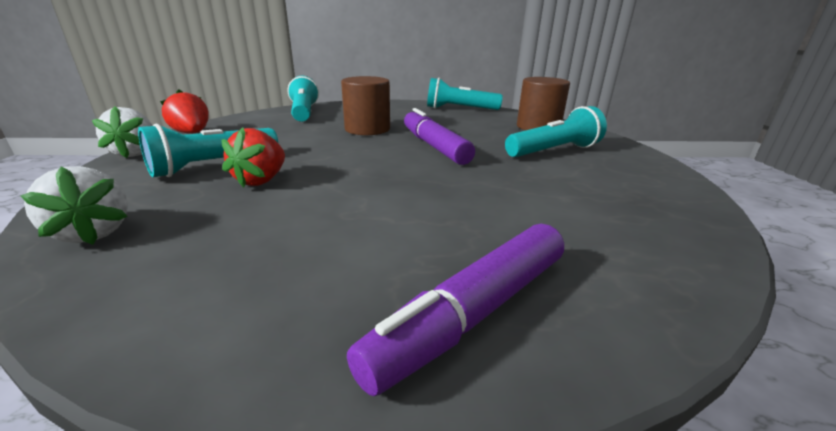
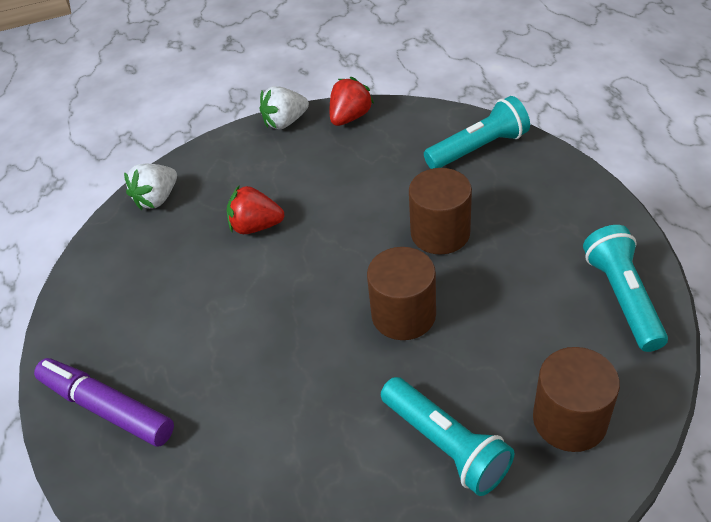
camera: 80 degrees right, 20 degrees up
(213, 165) = (276, 181): turquoise flashlight -> none
(434, 146) = (403, 315): purple marker -> brown cylinder

